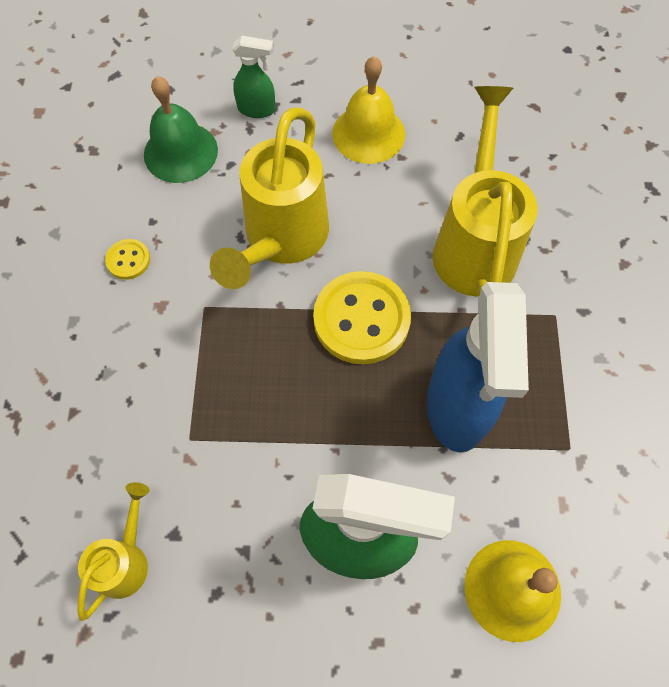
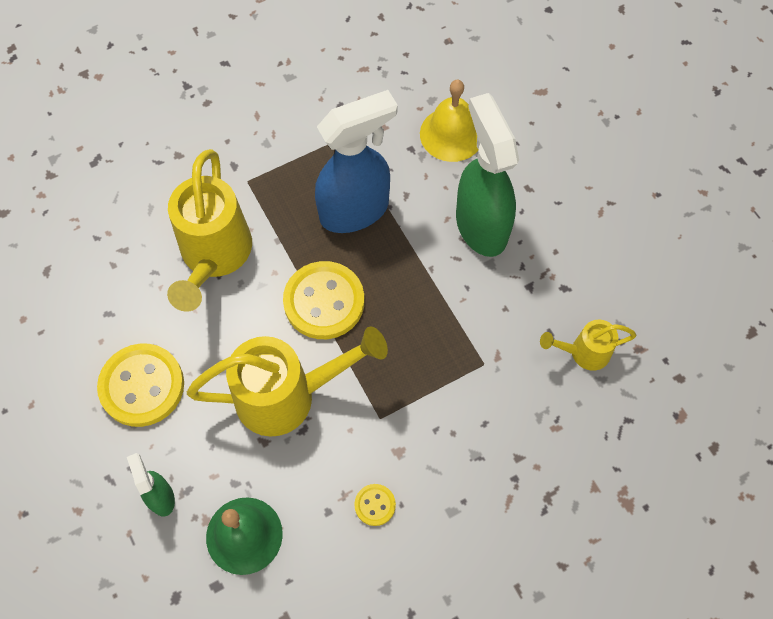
camera: 120 degrees left, 0 degrees up
(368, 133) = (142, 386): yellow bell -> yellow button
(474, 244) = (214, 256): yellow watering can -> yellow watering can turned 60 degrees counterclockwise

